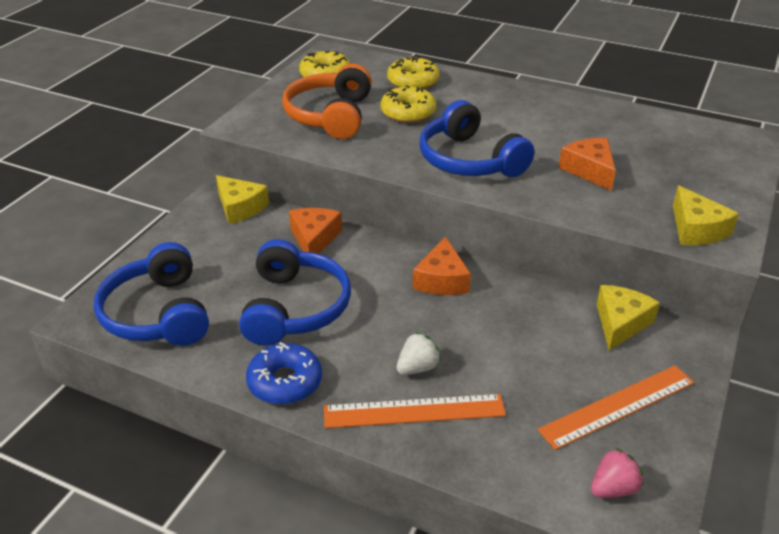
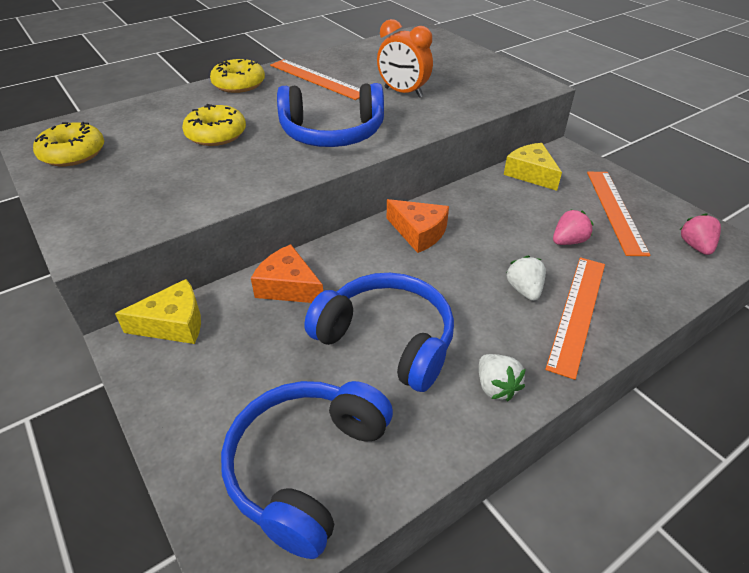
camera: 60 degrees left, 5 degrees up
(158, 313) = (307, 467): blue headphones -> blue headphones turned 105 degrees clockwise
(285, 382) = (496, 387): blue donut -> white strawberry
(330, 116) = (158, 176): orange headphones -> none
(413, 82) = (166, 113): yellow donut -> yellow donut (239, 84)
(521, 380) = (568, 241): none -> pink strawberry
(555, 119) = (317, 79): none -> orange ruler
(589, 170) = (403, 93): orange cheese -> orange clock
(696, 229) = (511, 86): yellow cheese -> none

